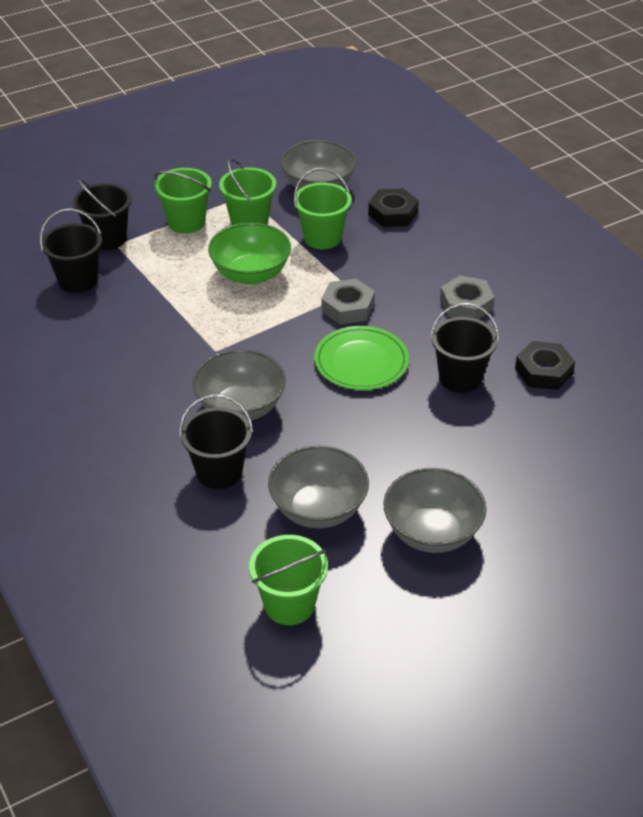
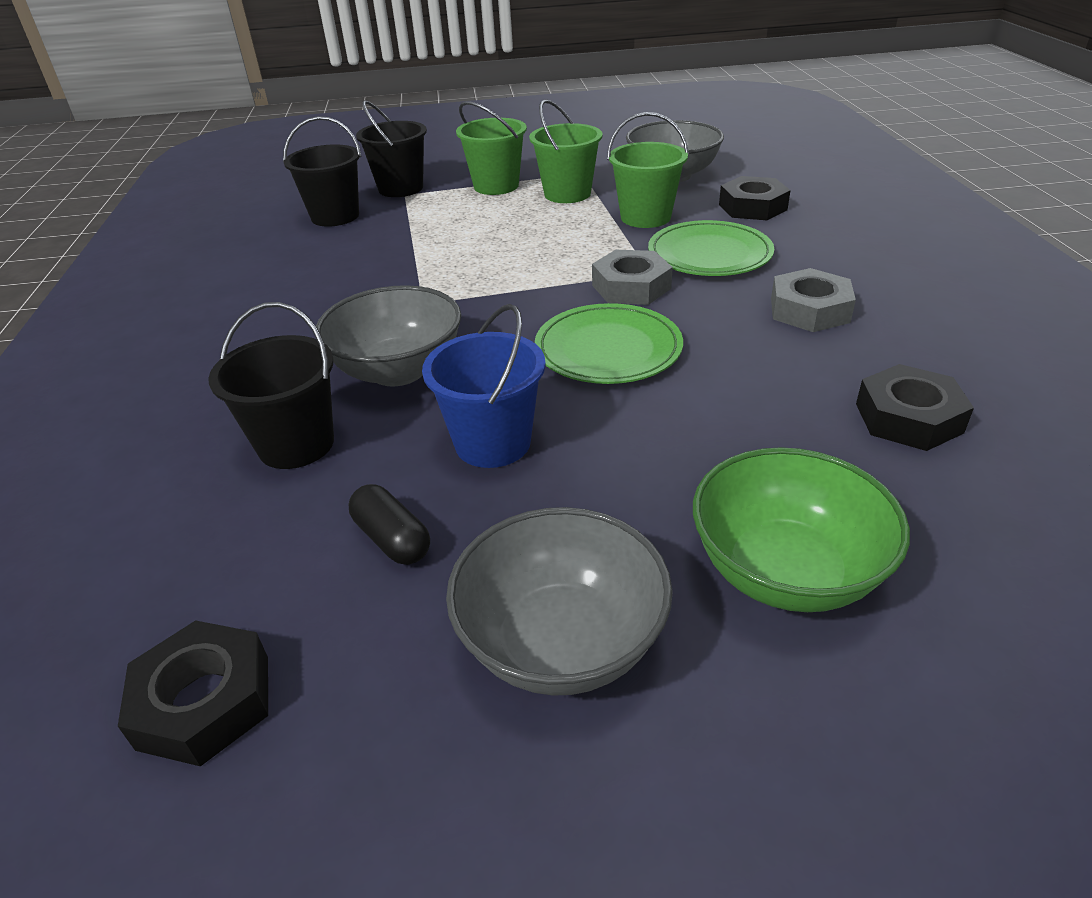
camera: 25 degrees right, 5 degrees down
(251, 274) = (531, 237): green bowl -> green bowl (785, 571)
(289, 604) = (204, 701): green bucket -> black nut
(318, 509) = (392, 539): grey bowl -> black capsule
(333, 442) = (493, 443): none -> blue bucket
(384, 267) = (709, 254): none -> green plate
(460, 378) = (753, 399): black bucket -> none

